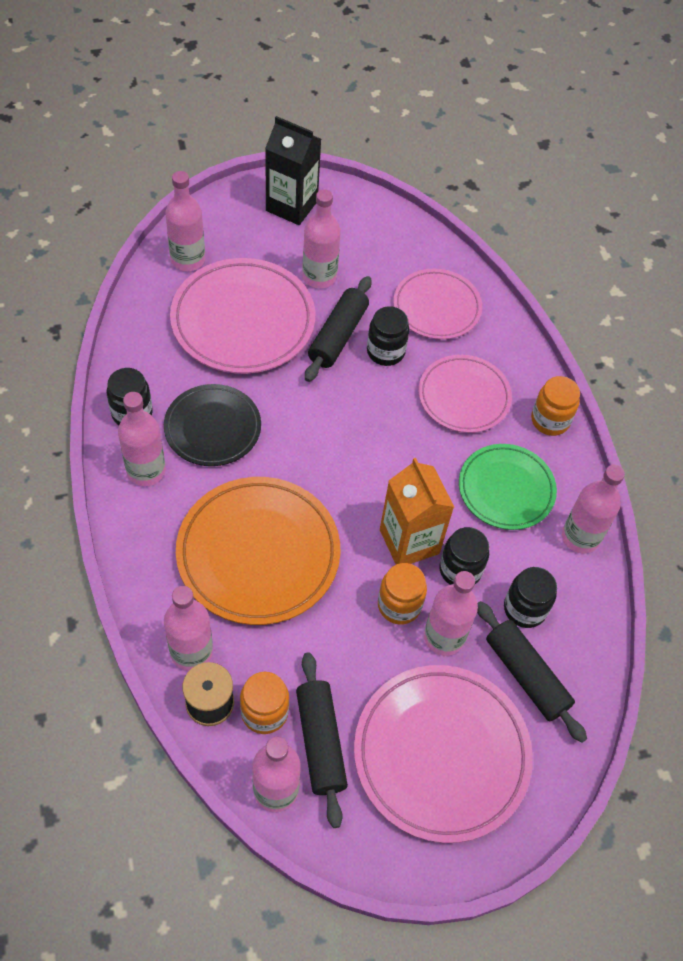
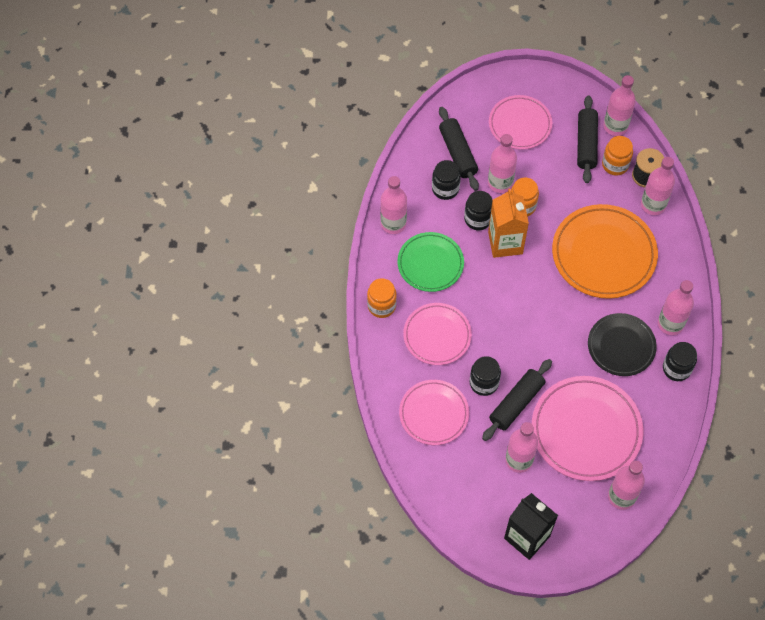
camera: 160 degrees left, 5 degrees up
(441, 754) = (520, 124): pink plate -> pink plate, size x0.63

